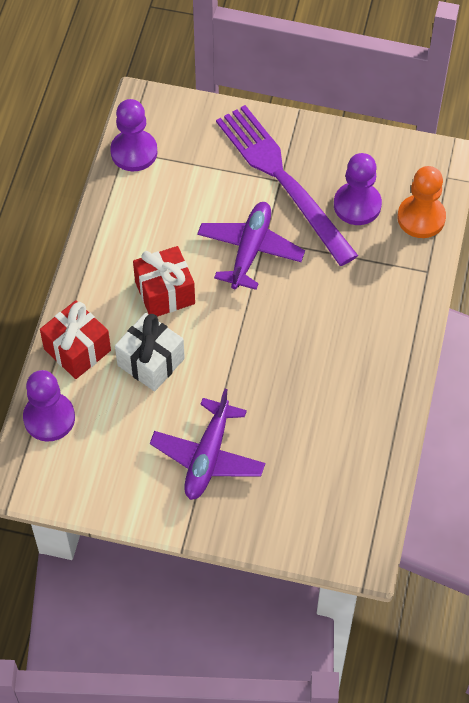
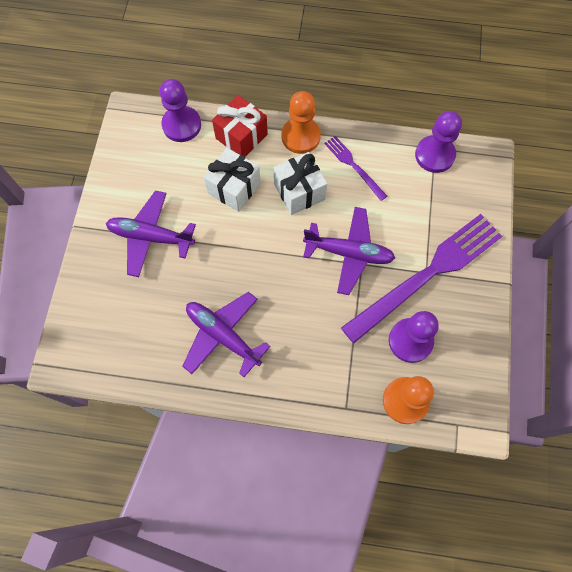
camera: 85 degrees right, 10 degrees up
(87, 285) = (300, 136): none -> orange pawn
(137, 233) = (353, 166): none -> purple fork
(165, 292) = (299, 192): red gift -> white gift
(340, 383) = (223, 335): none -> purple plane

